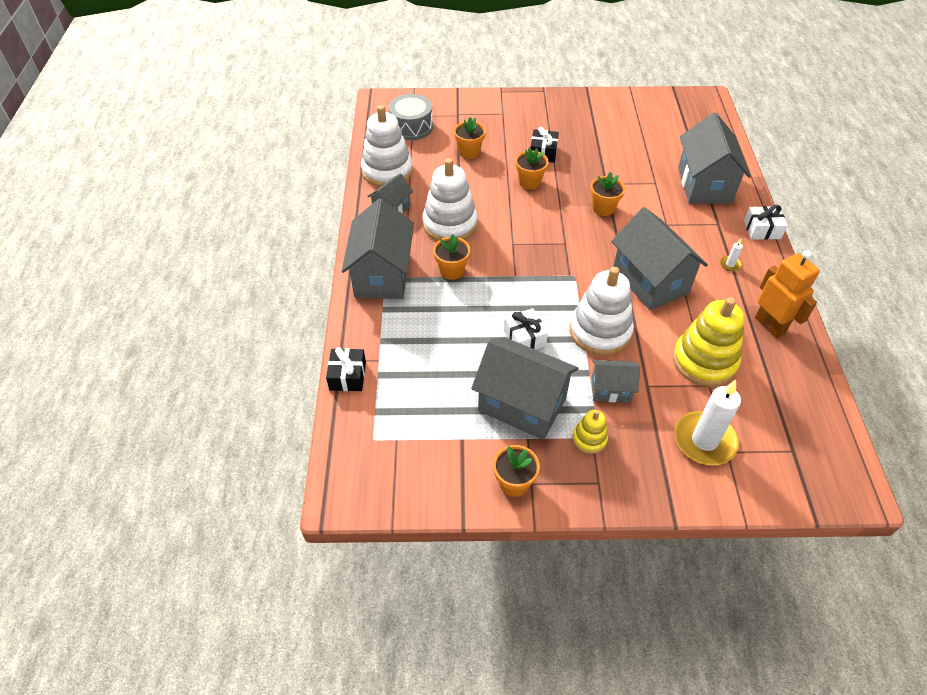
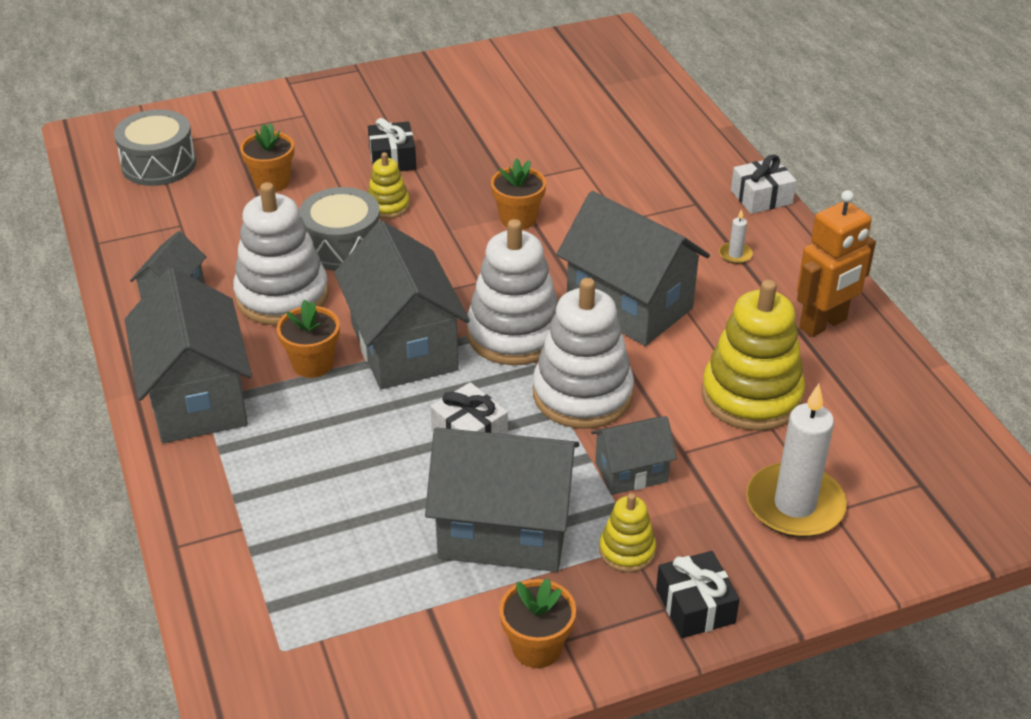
camera: 20 degrees left, 10 degrees down
(347, 376) = (198, 566): black gift -> black gift (695, 606)
(387, 171) = (143, 239): white stacking toy -> white stacking toy (514, 334)
(494, 201) = (342, 246): none -> grey drum
(529, 182) = (388, 206): orange flower pot -> yellow stacking toy
(704, 185) = (655, 154): grey house -> grey house (404, 347)
(770, 325) = (823, 324): orange robot -> orange robot turned 105 degrees clockwise

